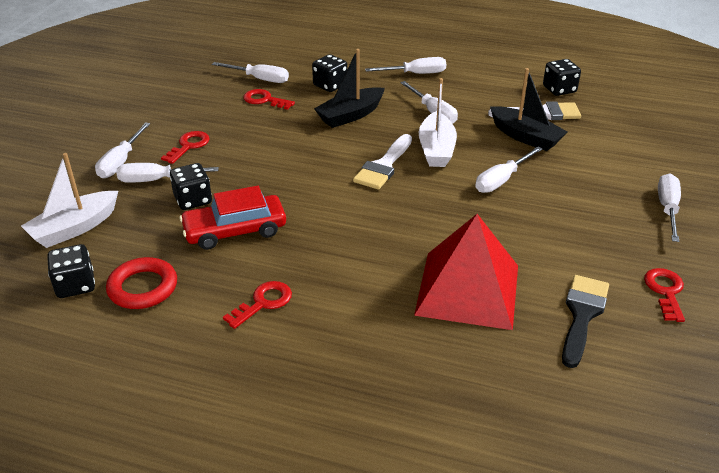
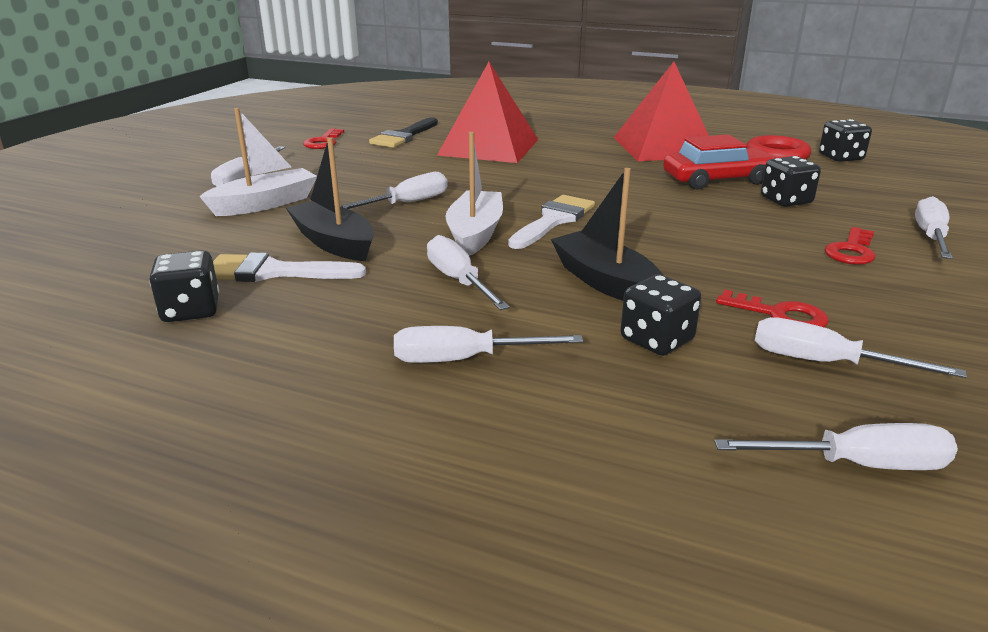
camera: 175 degrees left, 10 degrees down
(74, 228) = (897, 186): white boat -> white boat (265, 204)
(156, 180) = (853, 218): white screwdriver -> white screwdriver (857, 465)
(263, 302) = (664, 147): red key -> red pyramid
(350, 115) = (605, 282): black boat -> black boat turned 90 degrees counterclockwise

